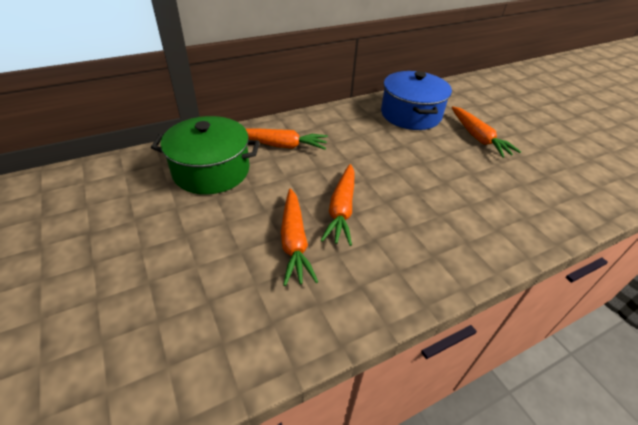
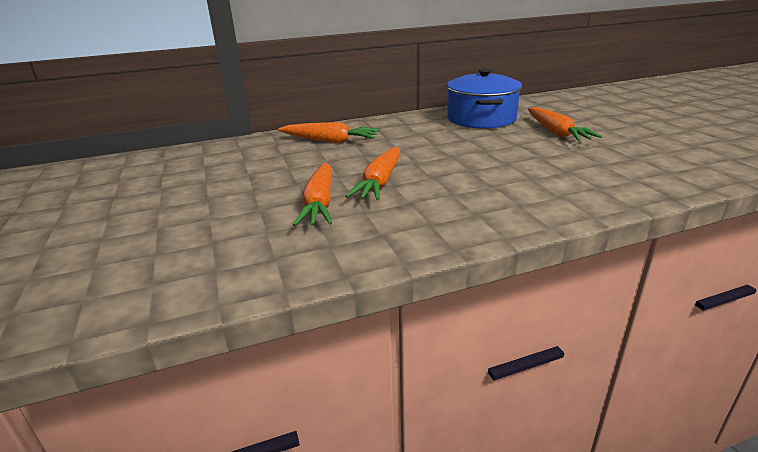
camera: 10 degrees right, 15 degrees down
(211, 170) = (251, 158): green pot -> none

